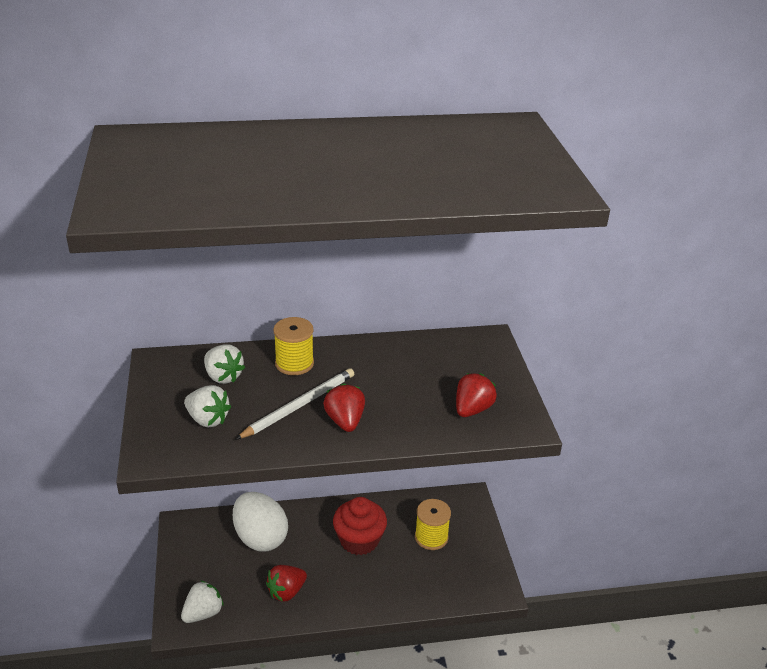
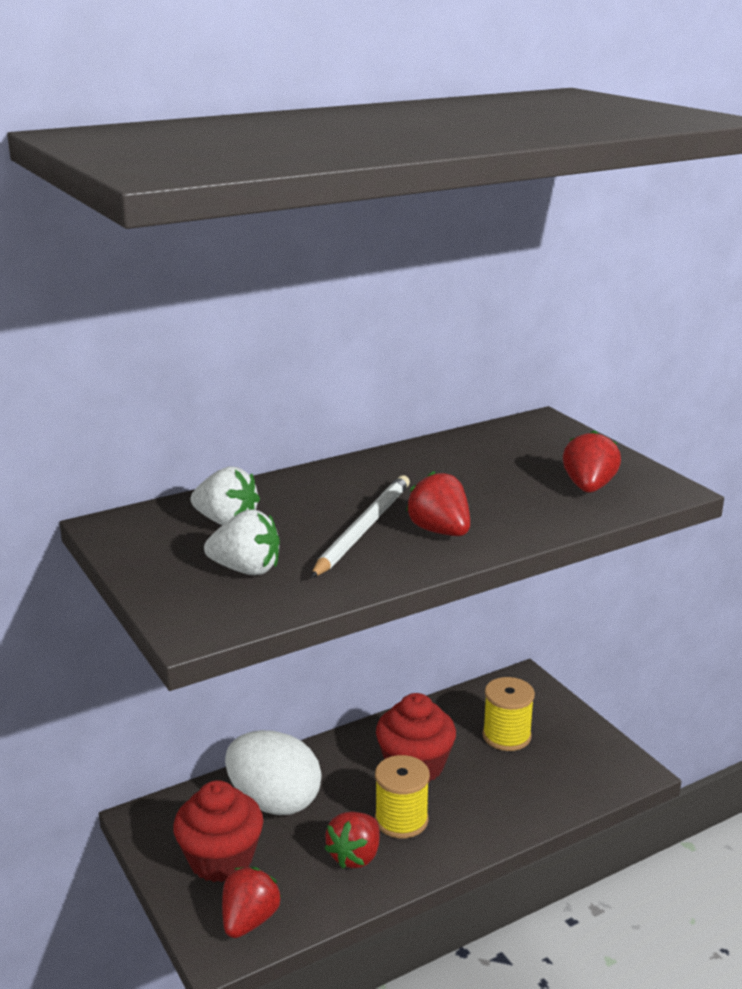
camera: 20 degrees left, 10 degrees down
(203, 613) = (249, 920): white strawberry -> red strawberry
(209, 567) = (221, 859): none -> red cupcake
(294, 363) = (315, 490): yellow spool -> yellow spool (401, 820)

